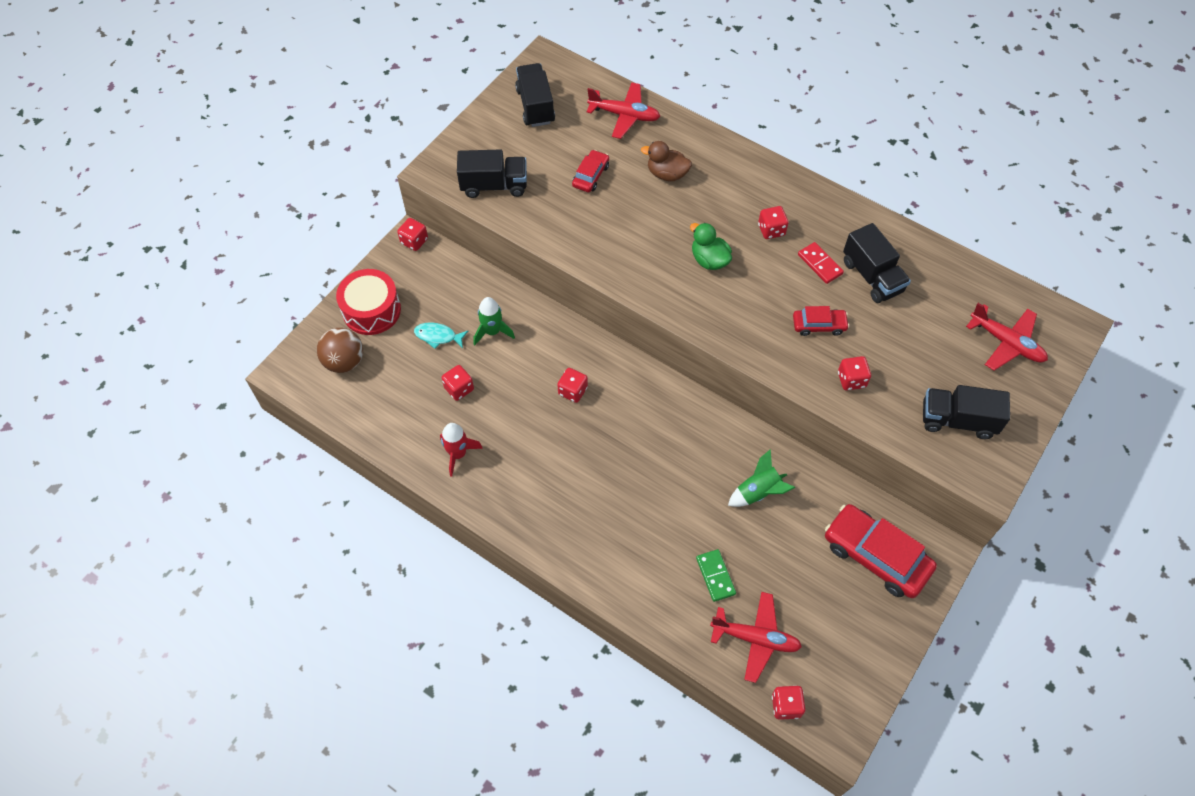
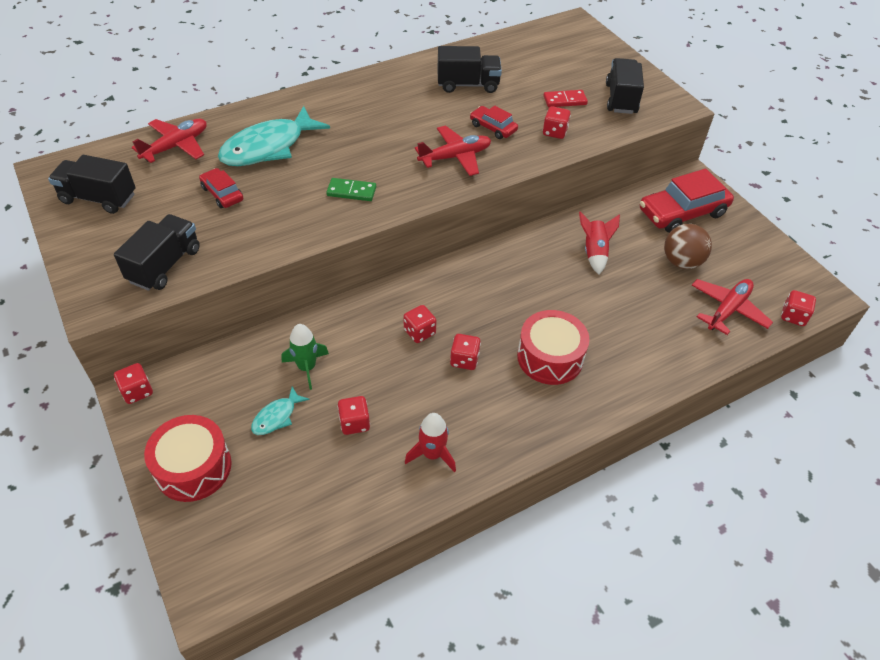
camera: 65 degrees left, 10 degrees down
(344, 361) = (241, 522): brown ball -> brown ball (681, 262)
(603, 501) = (550, 357): none -> red drum
(667, 174) = (268, 147): brown duck -> turquoise fish
(709, 260) = (382, 159): green duck -> none
(715, 576) = (660, 311): green domino -> green domino (351, 191)
(758, 492) = (594, 252): green rocket -> red rocket
(771, 230) = (381, 114): red dice -> red dice (464, 360)
(819, 325) = (493, 128): red car -> red car turned 75 degrees counterclockwise
(820, 264) = (436, 104): red domino -> red domino (565, 100)
(957, 420) = (621, 99): black truck -> black truck turned 150 degrees clockwise
(1006, 343) = (569, 52): red plane -> red plane (455, 157)

